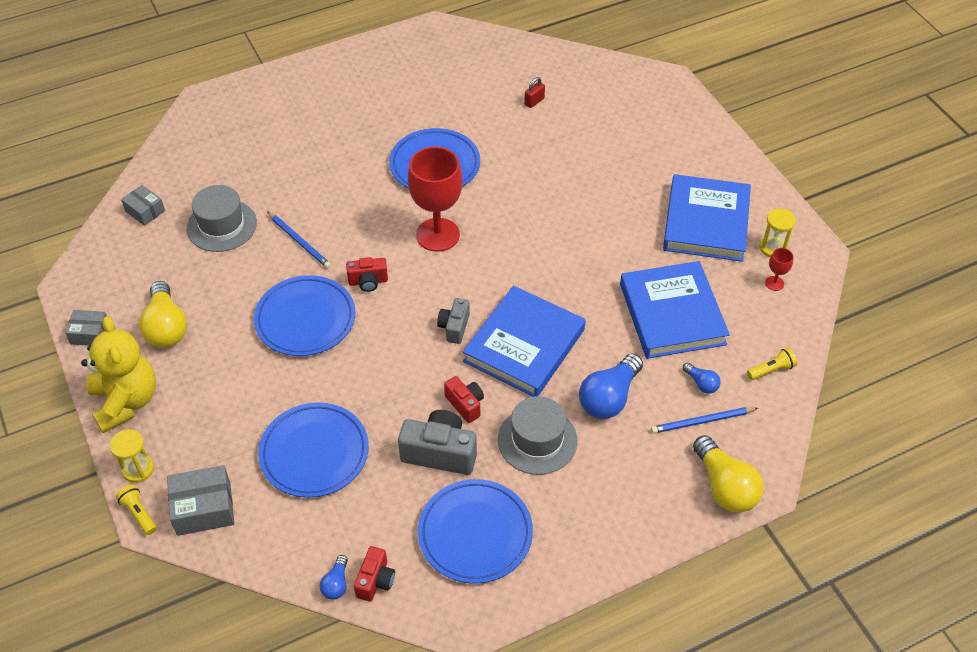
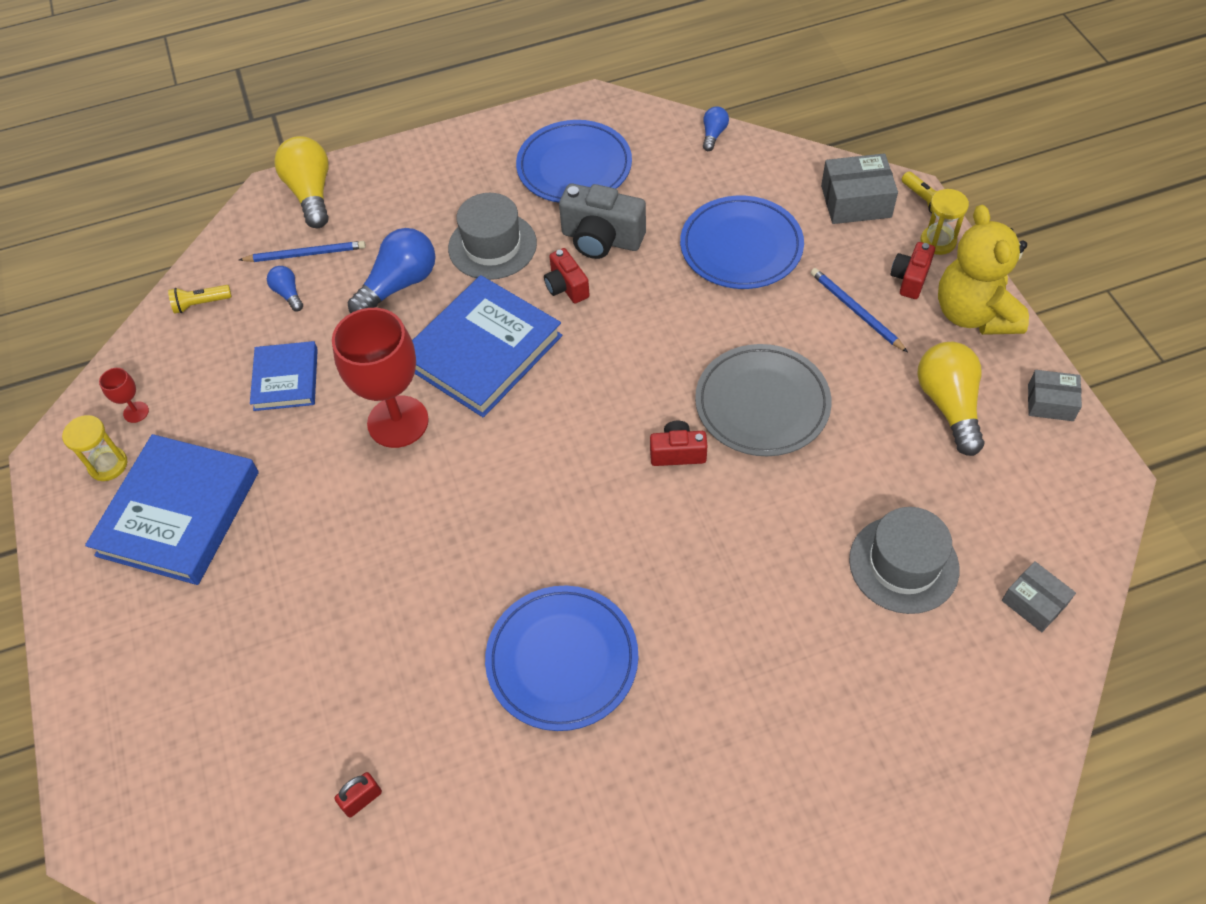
camera: 170 degrees left, 5 degrees up
(299, 241) = (779, 526): blue pencil -> blue pencil (855, 311)
(305, 319) = (762, 404): blue plate -> grey plate
(375, 581) = (675, 135): red camera -> red camera (910, 279)
(437, 235) = (572, 522): red goblet -> red goblet (398, 422)
(454, 327) = (567, 380): grey camera -> none
(672, 314) = (286, 379): blue book -> blue book, size x0.57

